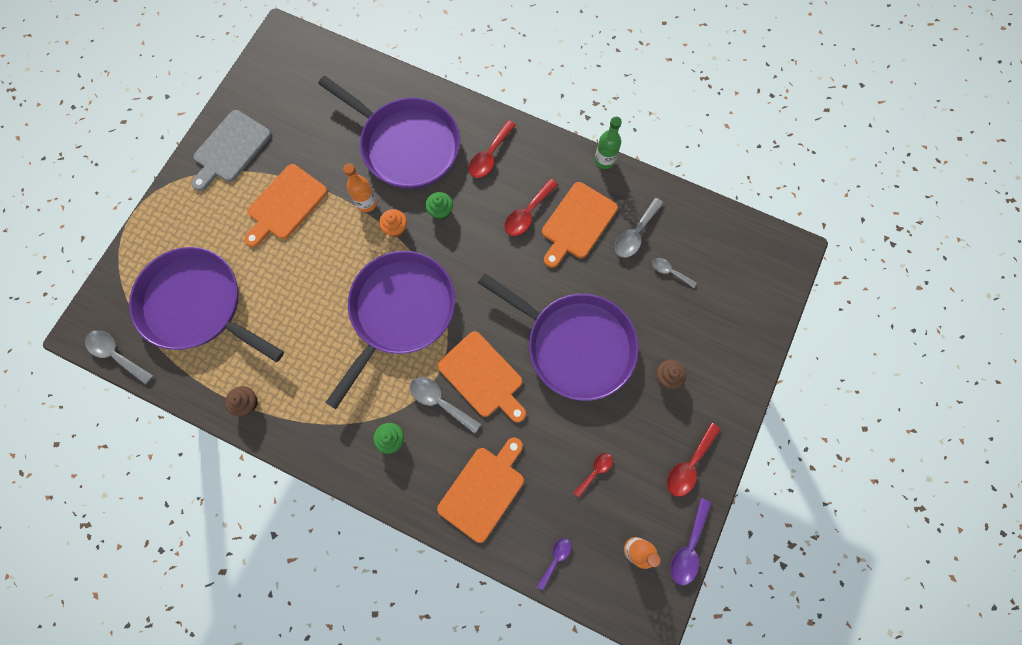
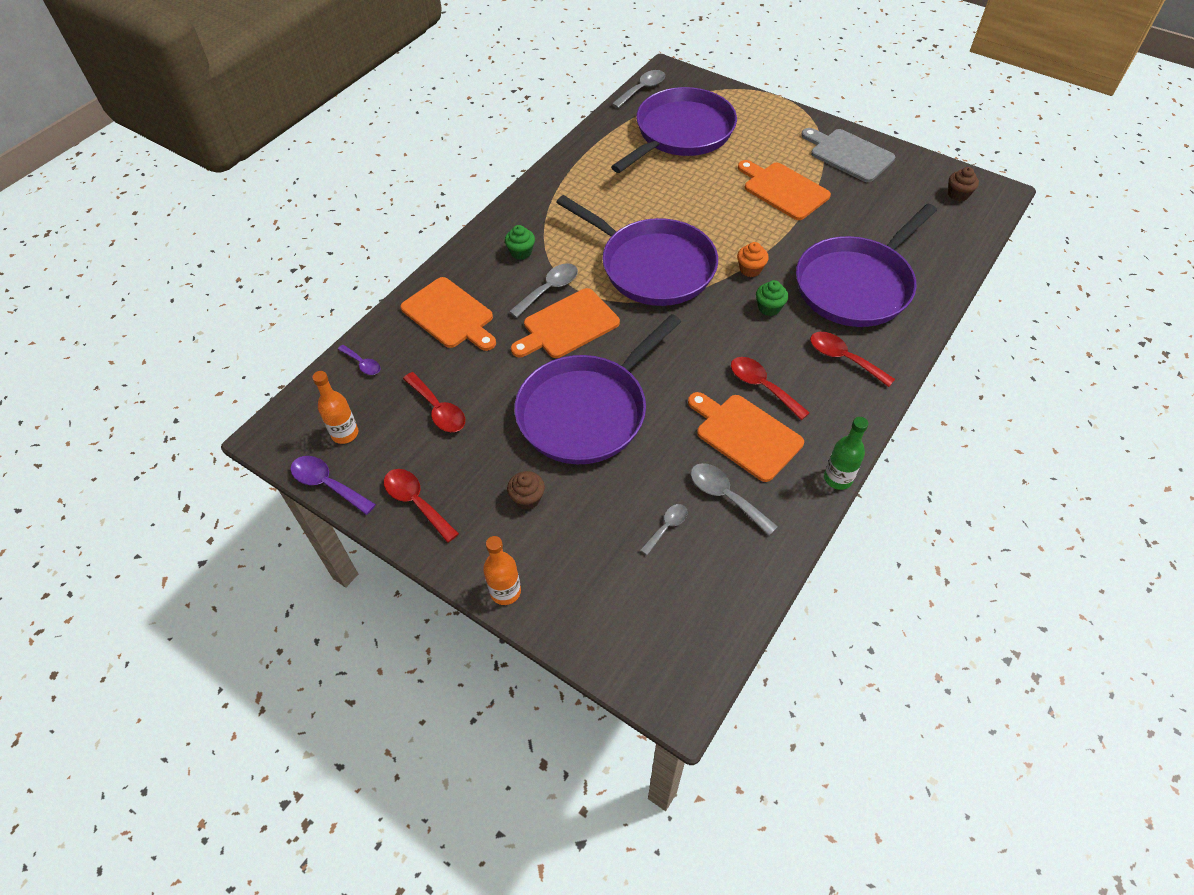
camera: 100 degrees right, 20 degrees down
(247, 403) = (581, 161): brown cupcake -> brown cupcake (958, 194)
(366, 203) = (783, 248): orange bottle -> orange bottle (505, 591)
(595, 471) = (438, 410): red spoon -> red spoon, size x1.59

